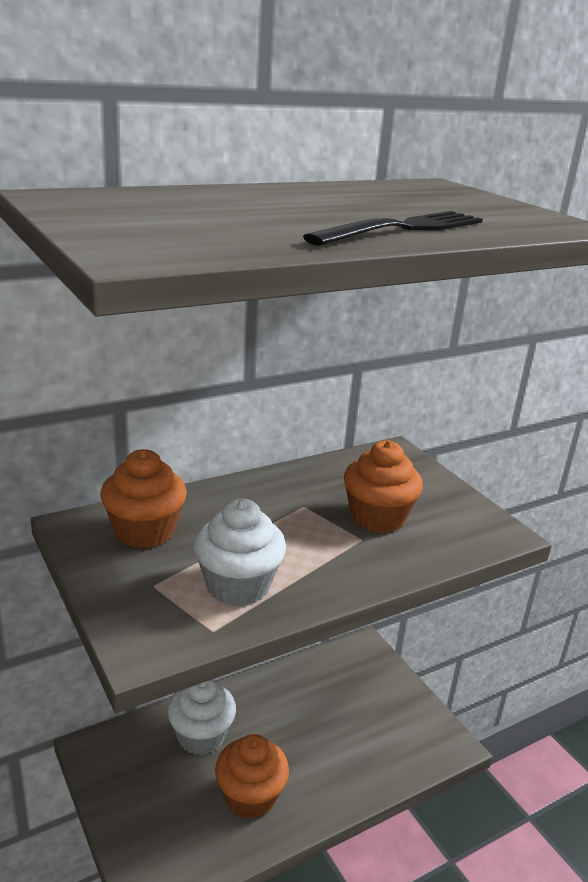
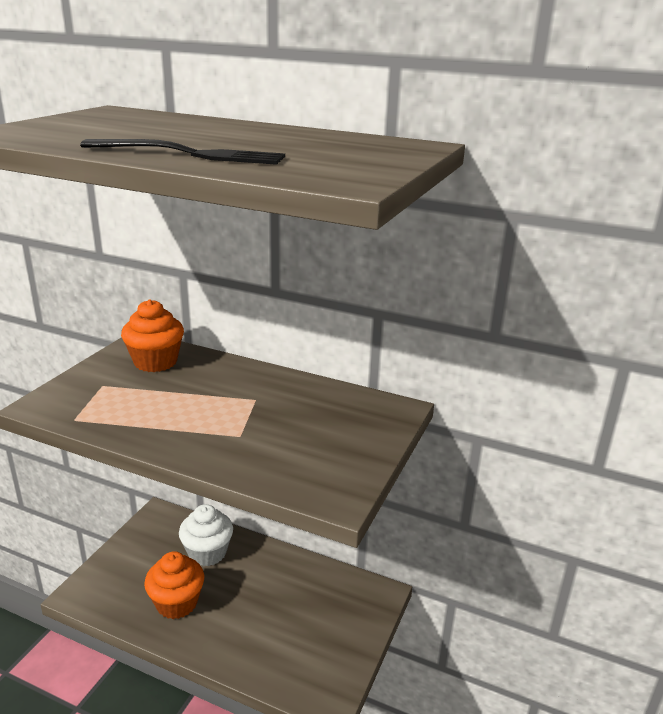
camera: 55 degrees right, 0 degrees up
(238, 586) = (129, 410): white cupcake -> none
(377, 518) = (280, 432): orange cupcake -> none

